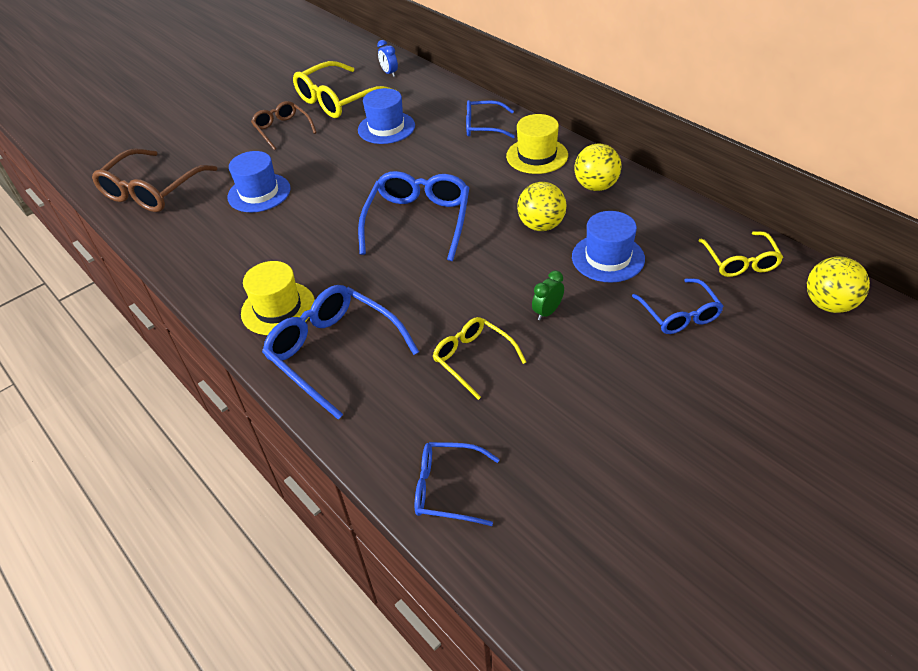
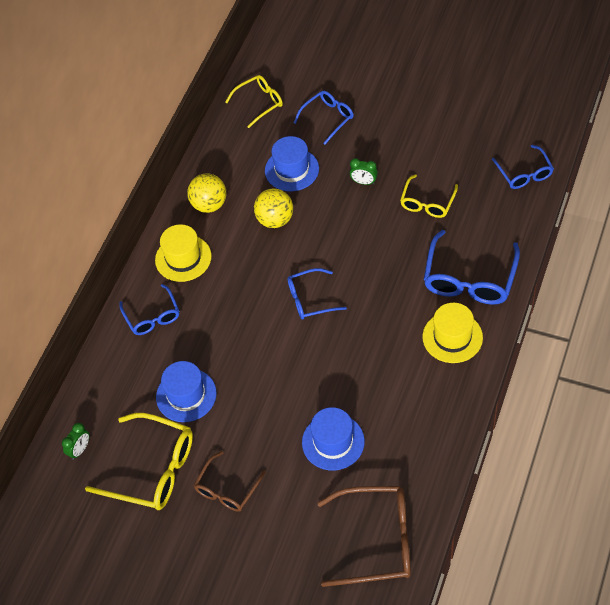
camera: 115 degrees left, 10 degrees up
(389, 73) = (80, 450): blue clock -> green clock
(418, 222) = (310, 299): blue glasses -> blue glasses, size x0.60
(829, 304) = (279, 56): yellow ball -> none

